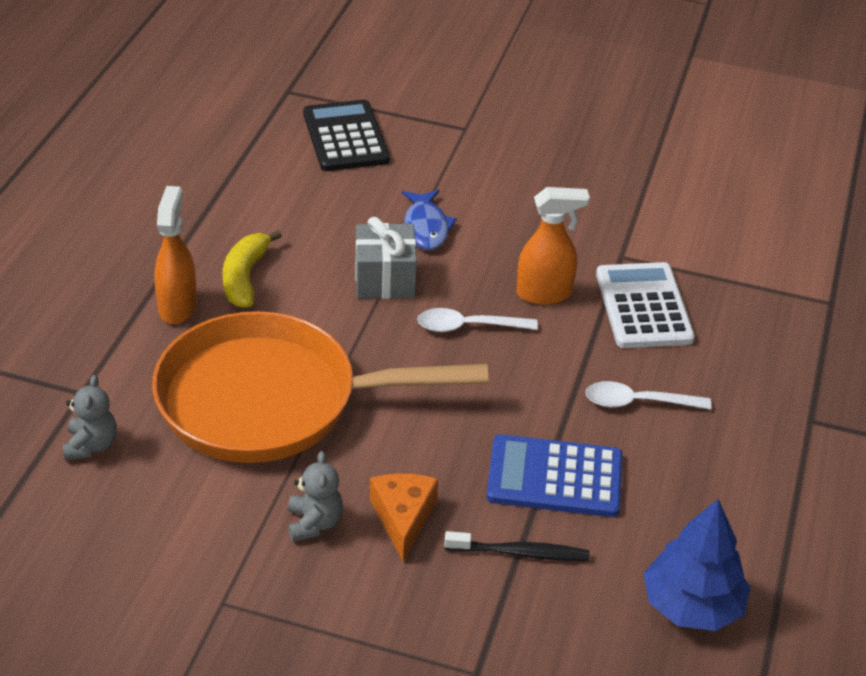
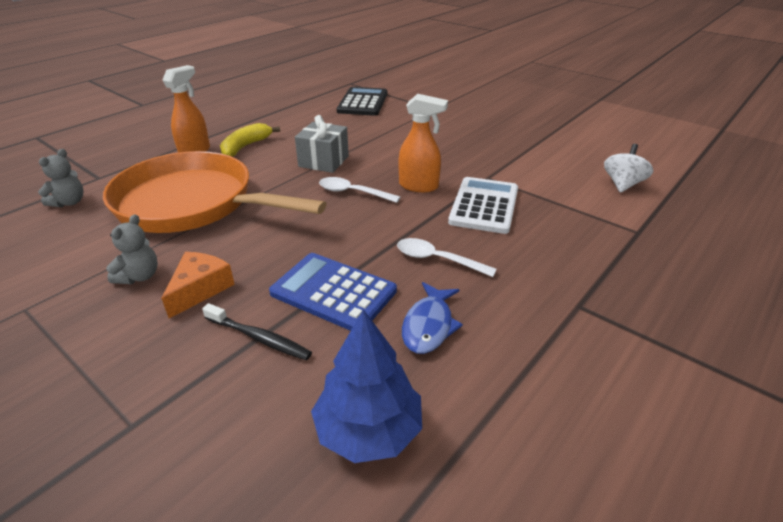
camera: 25 degrees right, 5 degrees down
(426, 227) = (371, 143): blue fish -> blue fish (429, 325)
(786, 228) = (622, 184): none -> white spinning top

